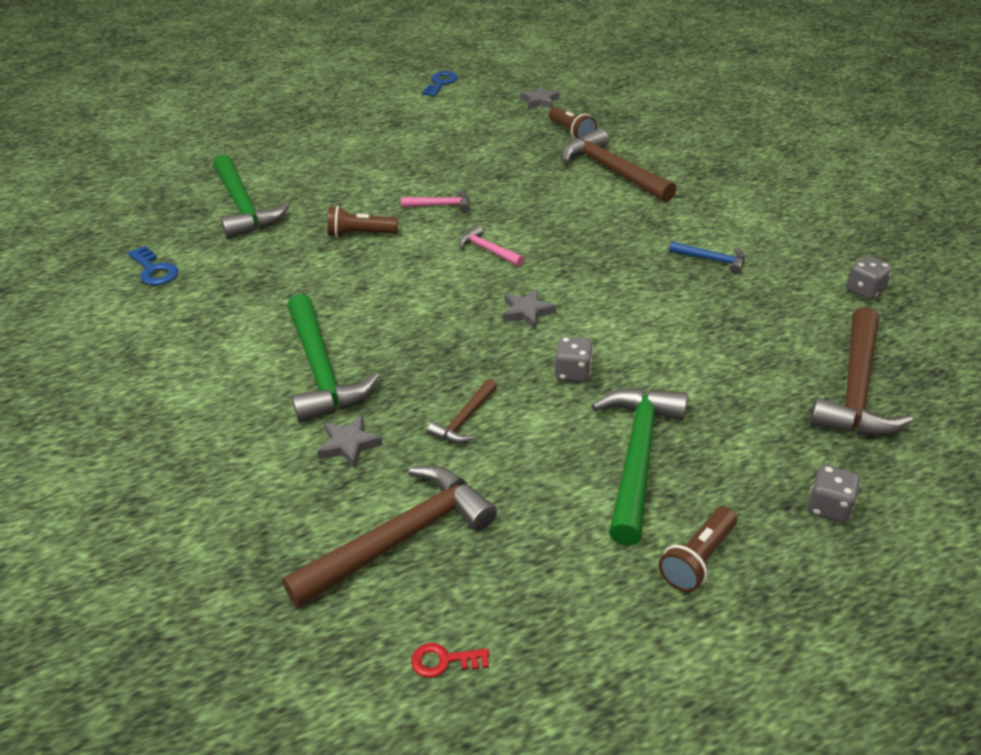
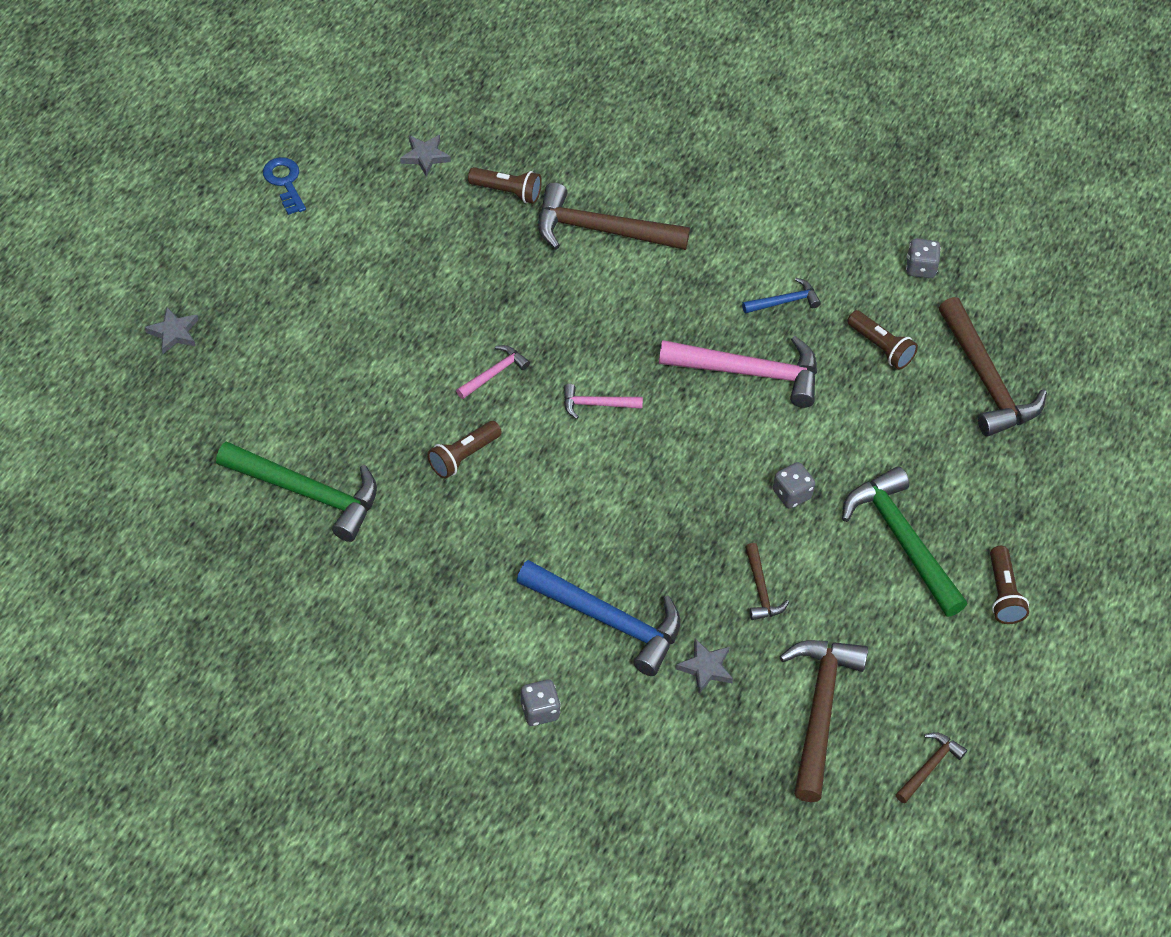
camera: 45 degrees left, 15 degrees up
(154, 270) = (329, 620): blue key -> none
(321, 370) = (607, 620): green hammer -> blue hammer
(444, 661) = (929, 767): red key -> brown hammer
(527, 312) = (699, 455): grey star -> grey star (174, 333)
(630, 285) = (749, 372): none -> pink hammer
(769, 321) = (881, 347): none -> brown flashlight
(828, 507) = (1043, 499): grey dice -> grey dice (539, 710)

